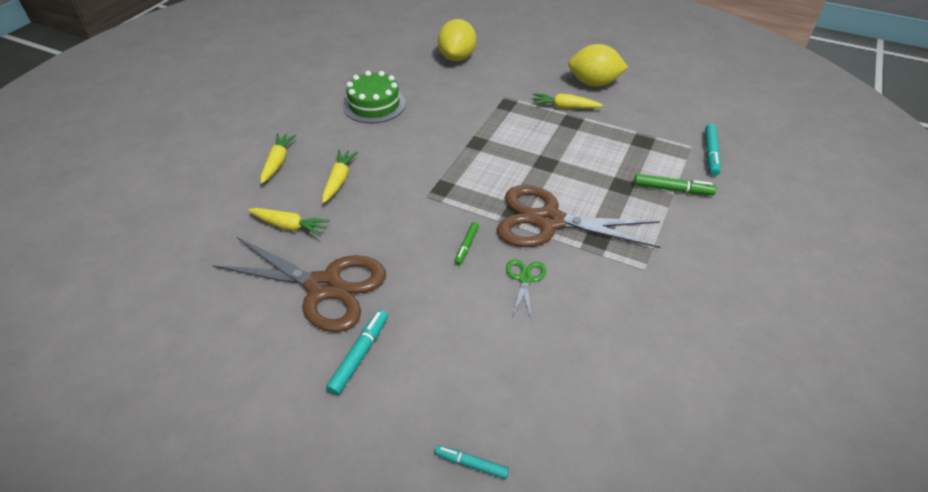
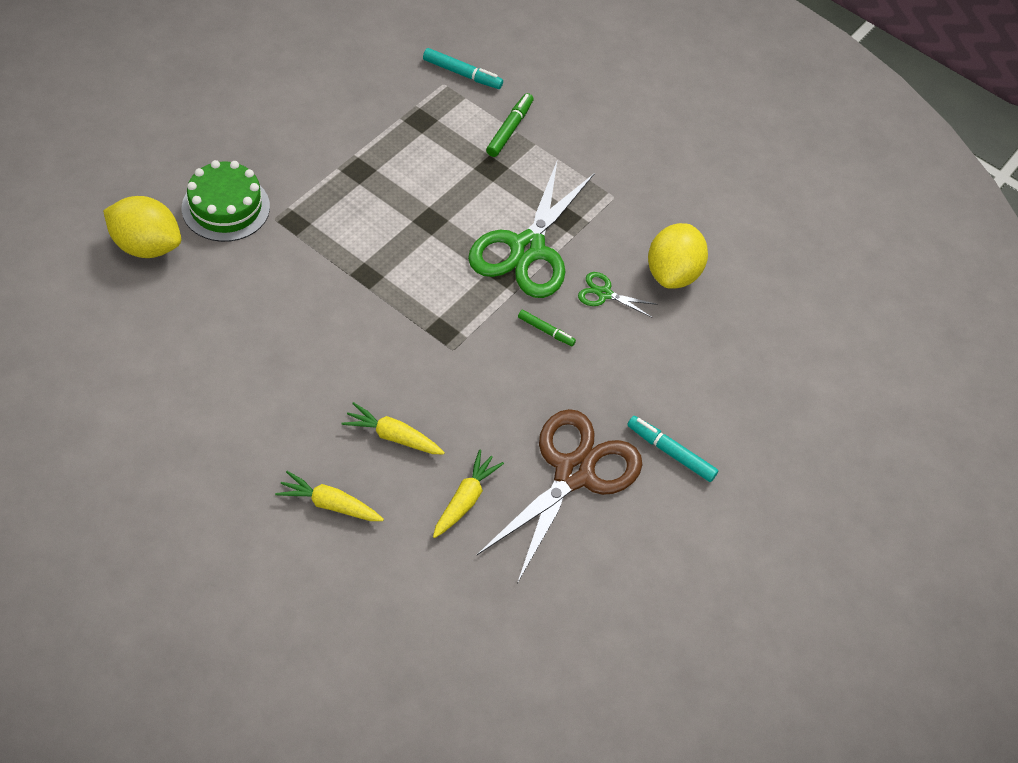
camera: 85 degrees left, 10 degrees up
(374, 105) = (232, 371): green cake -> green cake (226, 207)
(471, 464) = (794, 388): turquoise marker -> none
(548, 221) = (527, 249): brown scissors -> green scissors
(564, 107) = (324, 166): yellow carrot -> none
(594, 83) = (282, 119): yellow lemon -> yellow lemon (672, 273)

